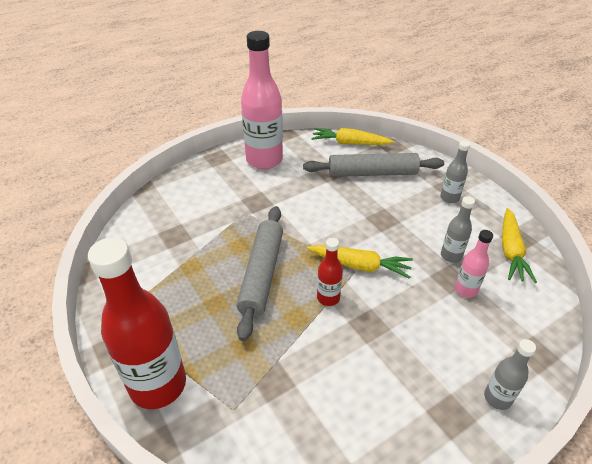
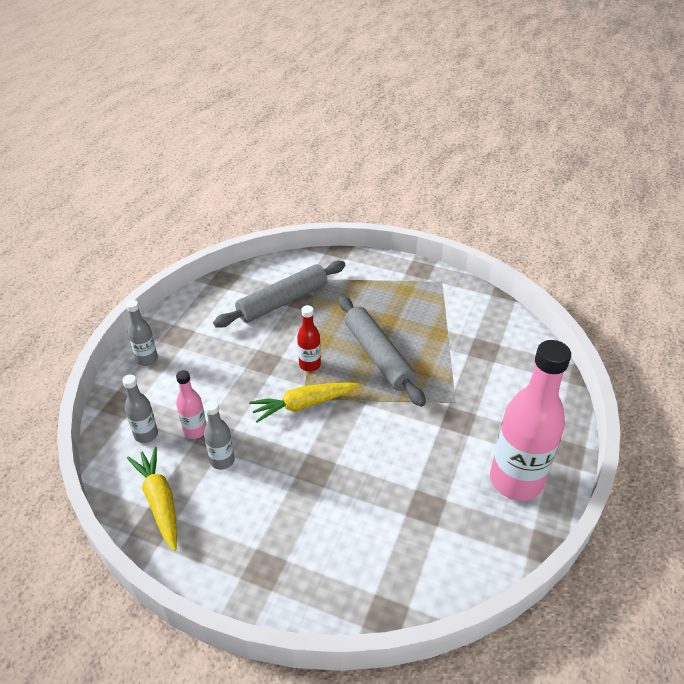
camera: 145 degrees right, 0 degrees up
(158, 385) = (370, 268): red bottle -> none
(350, 143) = (447, 582): yellow carrot -> none
(372, 173) = (374, 536): grey rolling pin -> grey rolling pin (282, 301)
(449, 198) = (256, 547): grey bottle -> grey bottle (146, 435)

